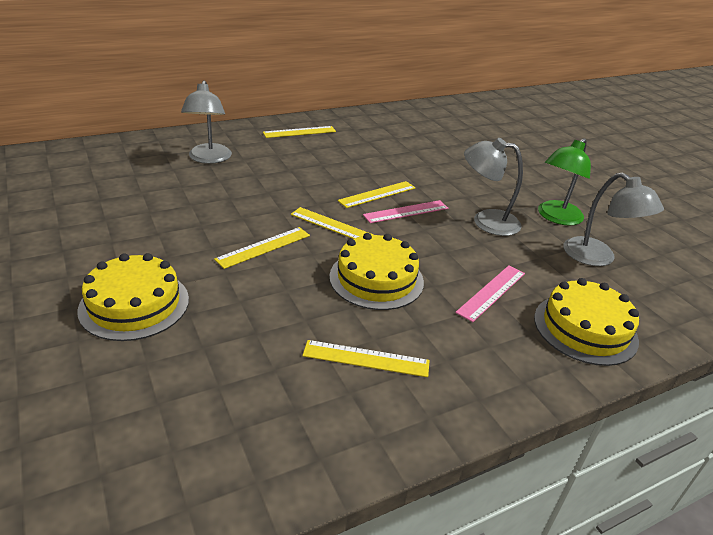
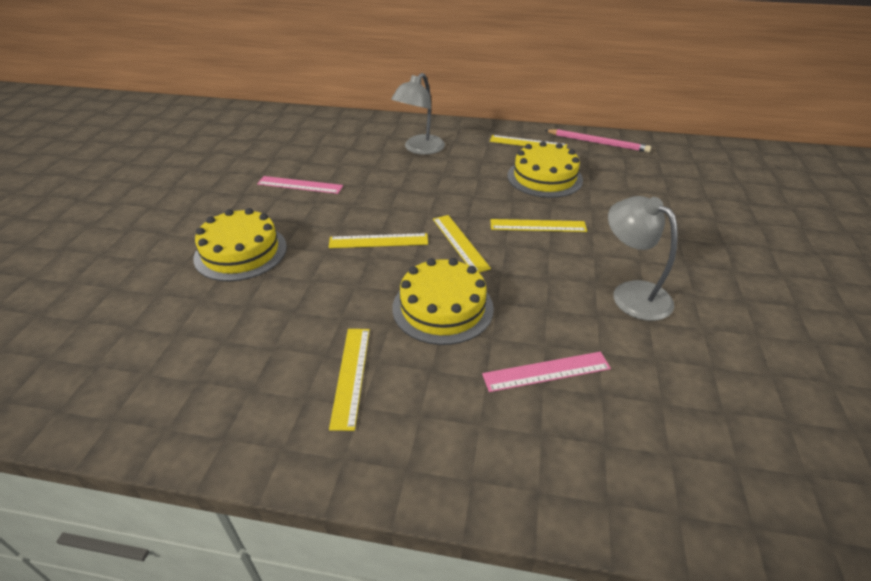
camera: 40 degrees right, 5 degrees up
(353, 120) = (598, 143): none -> pink pencil
(366, 358) = (351, 375): yellow ruler -> yellow ruler turned 45 degrees clockwise
(406, 212) = (548, 253): pink ruler -> pink ruler (300, 185)
(556, 217) = (734, 322): green lamp -> none
(585, 328) = (615, 464): yellow cake -> yellow cake (544, 177)
(598, 258) = (737, 392): grey lamp -> none

